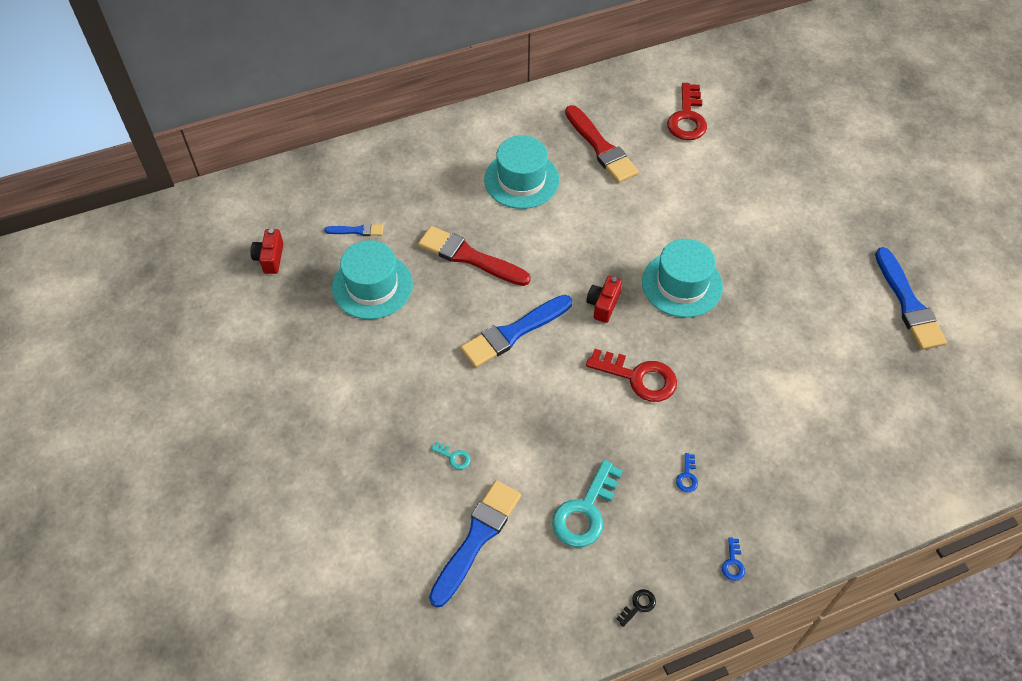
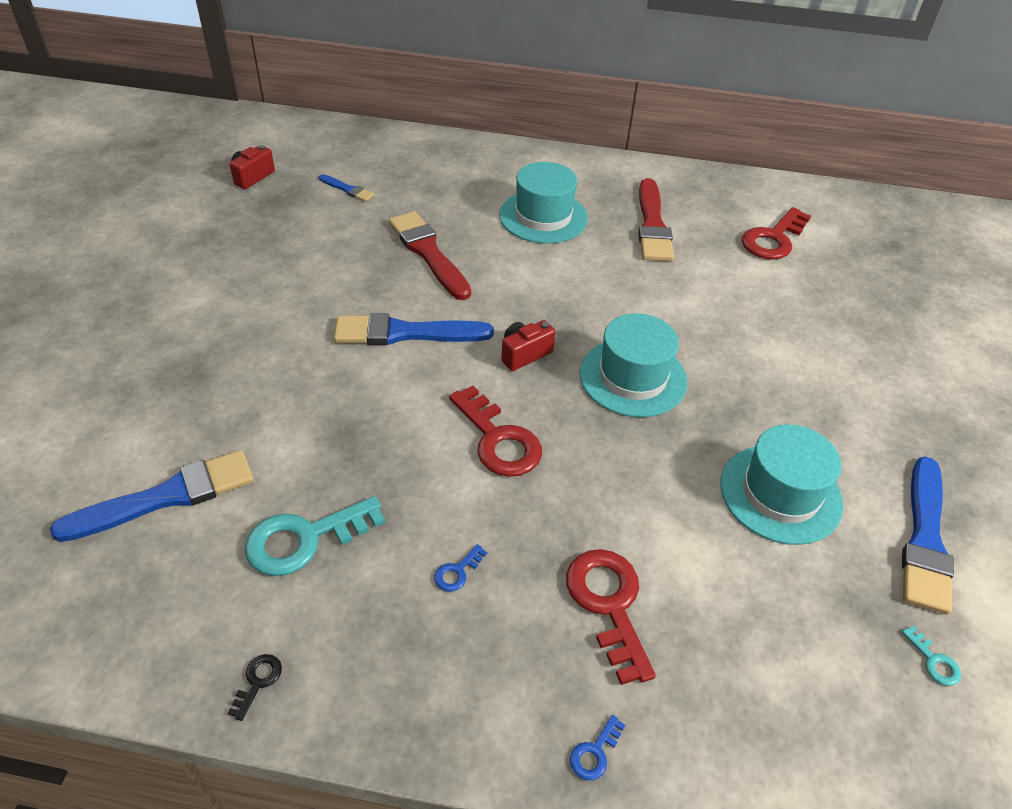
camera: 30 degrees right, 10 degrees down
(372, 286) = (314, 234): turquoise hat -> turquoise hat (780, 494)
(454, 457) = (229, 409): turquoise key -> turquoise key (934, 661)
(638, 606) = (258, 681): black key -> black key turned 60 degrees counterclockwise
(733, 563) = (420, 708): blue key -> blue key (595, 752)
(780, 444) = (609, 604): none -> red key

